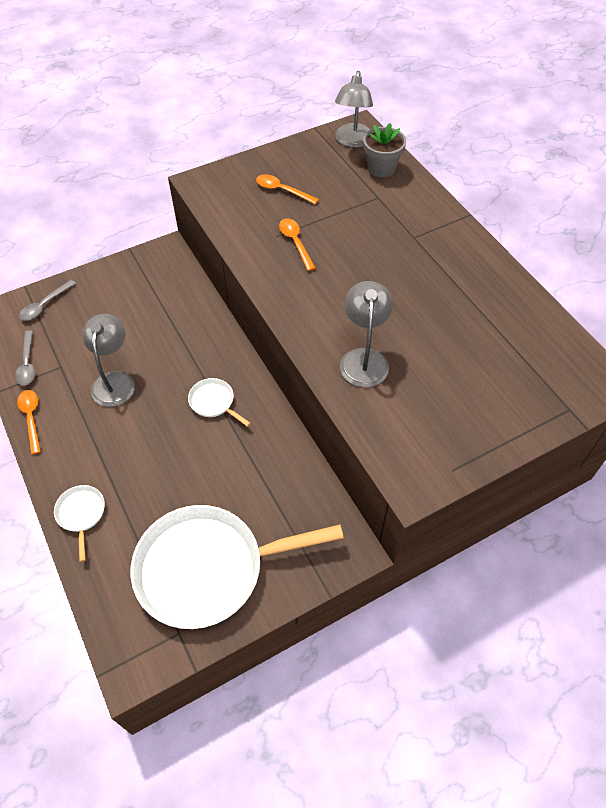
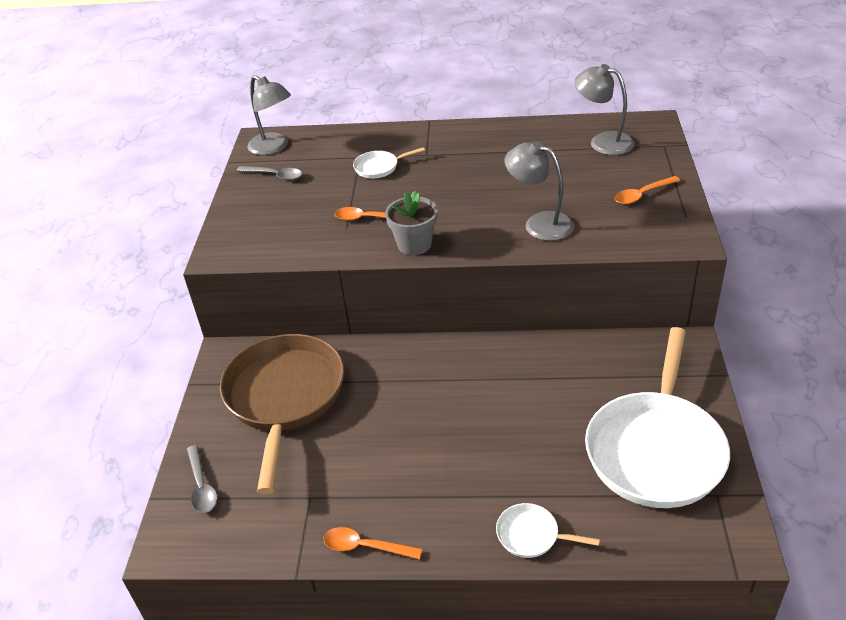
camera: 55 degrees left, 15 degrees down
(27, 364) = (279, 528): grey spoon -> grey spoon (275, 176)
(114, 381) = (371, 453): grey lamp -> grey lamp (603, 142)
(142, 305) = (284, 398): none -> brown pan
(214, 402) = (462, 382): white pan -> white pan (379, 167)
(282, 190) = (290, 206): orange spoon -> orange spoon (642, 195)
(381, 168) = (326, 144): grey flower pot -> grey flower pot (414, 244)

